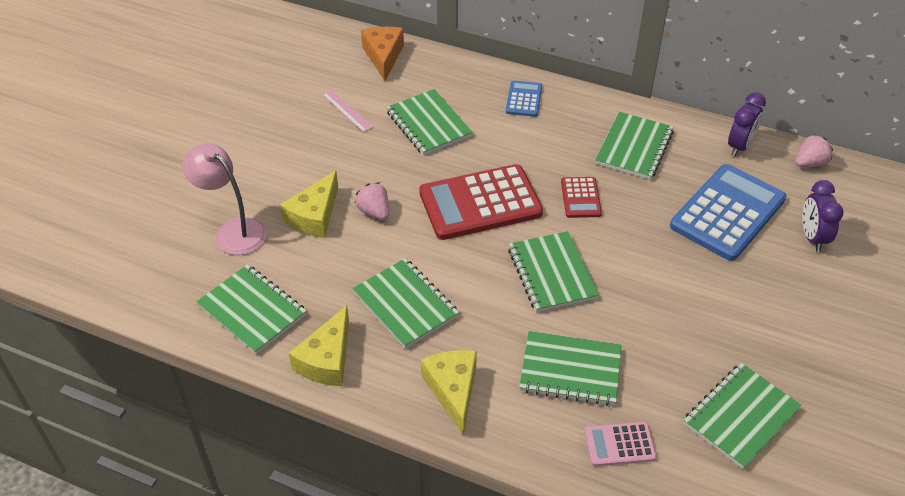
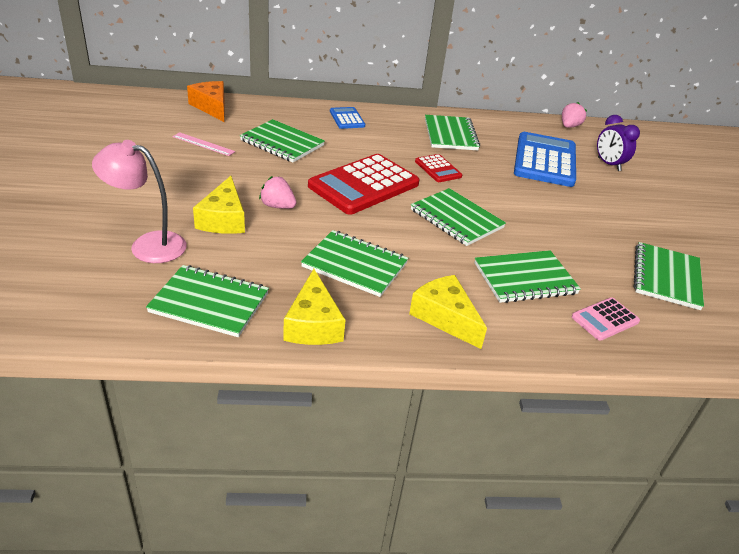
camera: 30 degrees left, 10 degrees down
(739, 146) = (518, 124): purple clock -> none

